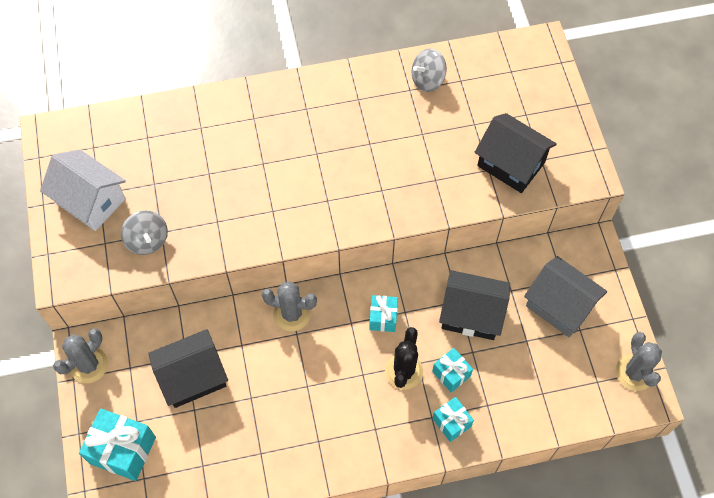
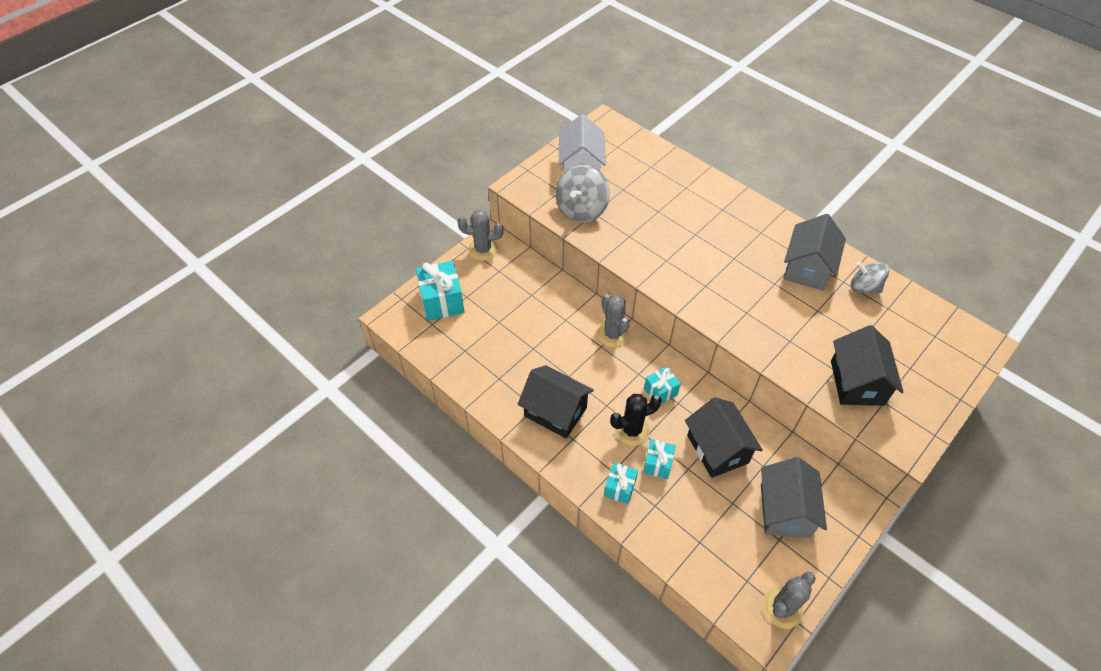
camera: 55 degrees right, 10 degrees down
(147, 240) = (581, 210): grey spinning top -> grey spinning top, size x1.51
(193, 377) = (520, 307): black house -> black house (555, 412)
(374, 105) = (807, 268): none -> grey house

